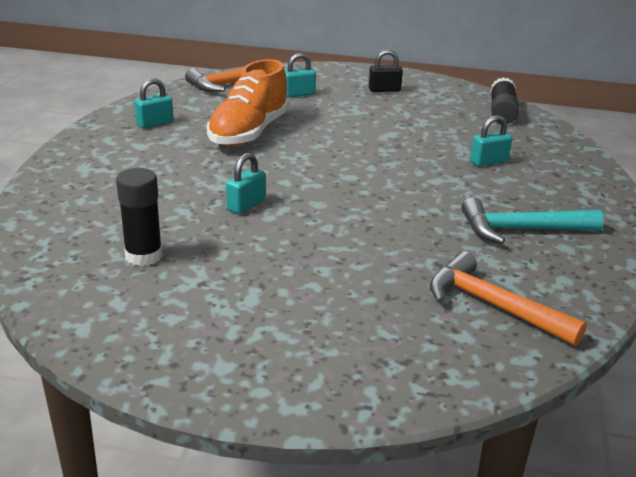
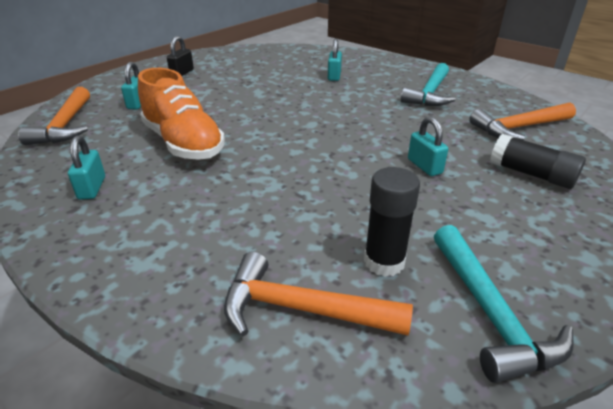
camera: 60 degrees left, 5 degrees up
(70, 233) = (301, 309): none -> orange hammer
(107, 313) = (490, 313): none -> turquoise hammer
(246, 205) = (322, 179): turquoise padlock -> turquoise padlock (424, 166)
(502, 112) = (268, 53): black glue stick -> black glue stick (531, 174)

